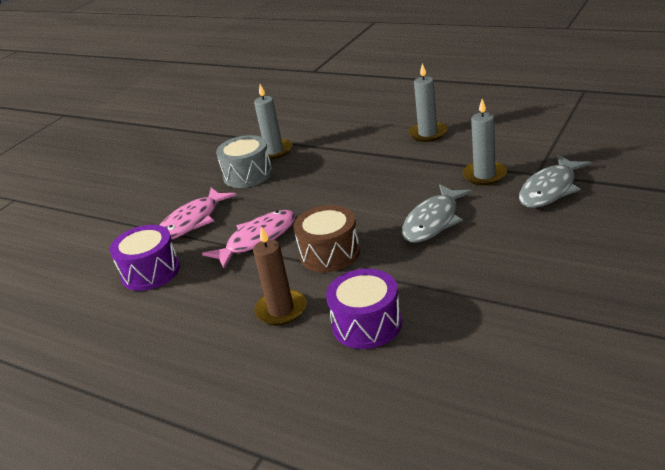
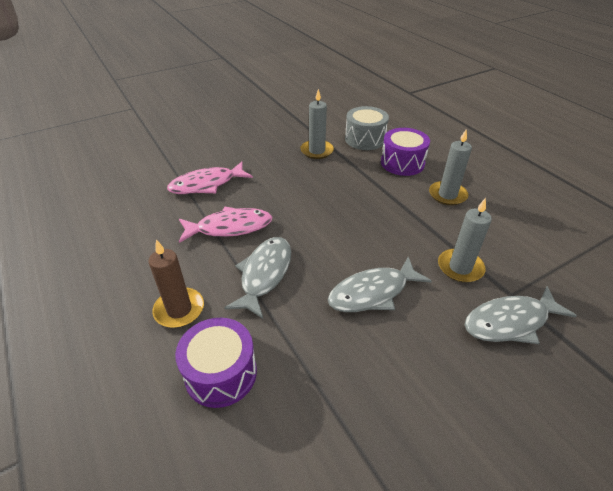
camera: 25 degrees right, 10 degrees up
(150, 272) = (140, 214): purple drum -> purple drum (402, 163)
(248, 174) = (280, 162): grey drum -> grey drum (365, 139)
(330, 253) = (264, 274): brown drum -> grey fish

